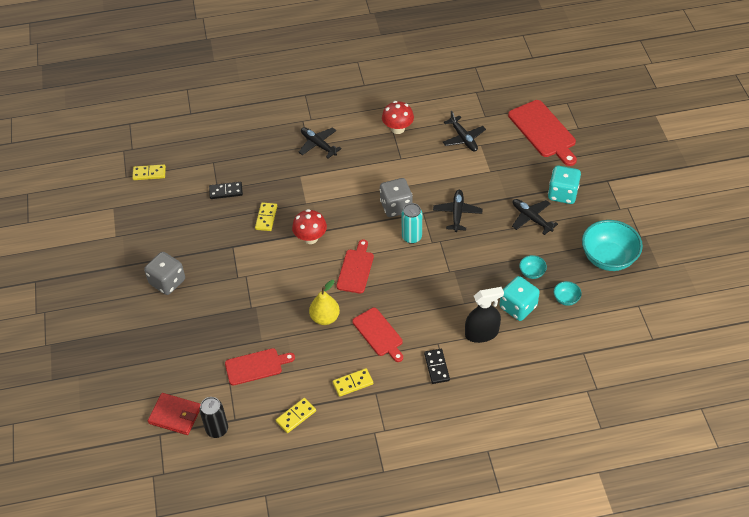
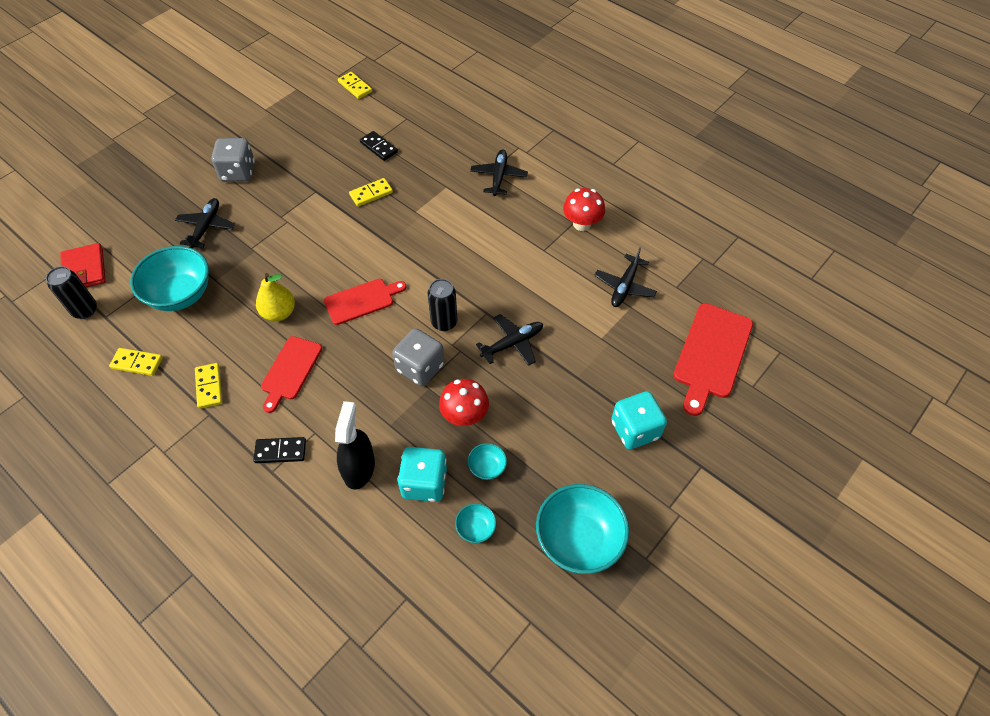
camera: 50 degrees right, 5 degrees up
(256, 366) = (180, 294): red cutting board -> turquoise bowl
(310, 238) = (373, 241): red mushroom -> red mushroom (464, 415)
(353, 383) = (209, 386): yellow domino -> yellow domino turned 45 degrees clockwise
(396, 206) = (474, 284): grey dice -> grey dice (420, 367)
(411, 237) = (444, 322): turquoise can -> black can
(436, 367) = (280, 451): black domino -> black domino turned 45 degrees clockwise
(481, 333) = (359, 468): black spray bottle -> black spray bottle turned 120 degrees counterclockwise
(531, 218) = (568, 419): black plane -> black plane (206, 227)

